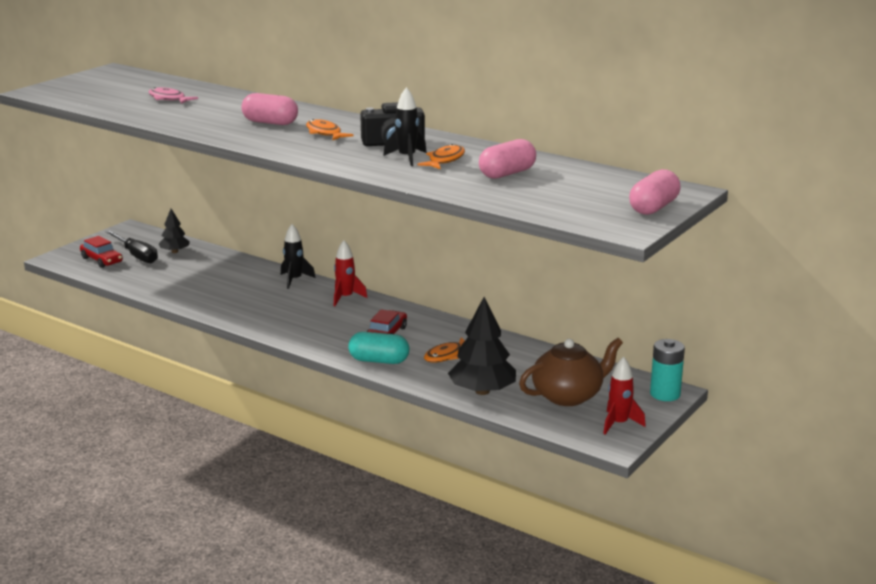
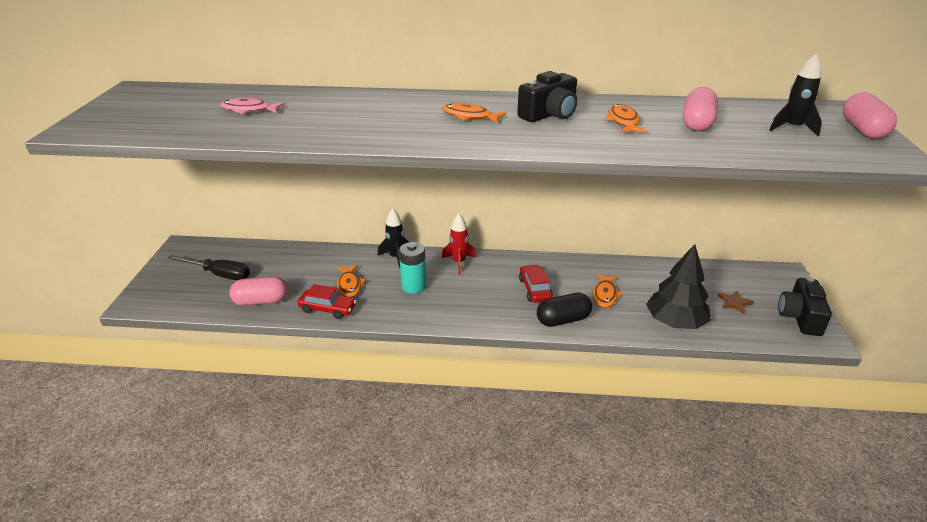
camera: 30 degrees left, 10 degrees up
(102, 260) = (188, 290): red car -> red car (327, 309)
(174, 251) = (253, 259): black tree -> none
(229, 289) = (349, 285): none -> orange fish
(270, 122) = (398, 116): pink capsule -> pink capsule (261, 301)
(379, 361) = (563, 320): turquoise capsule -> black capsule
(407, 158) = (589, 126): black rocket -> black rocket (792, 128)
(568, 396) = (734, 303): brown teapot -> brown star
(619, 424) = (800, 317): red rocket -> black camera
(665, 394) = (786, 277): turquoise battery -> turquoise battery (413, 286)

